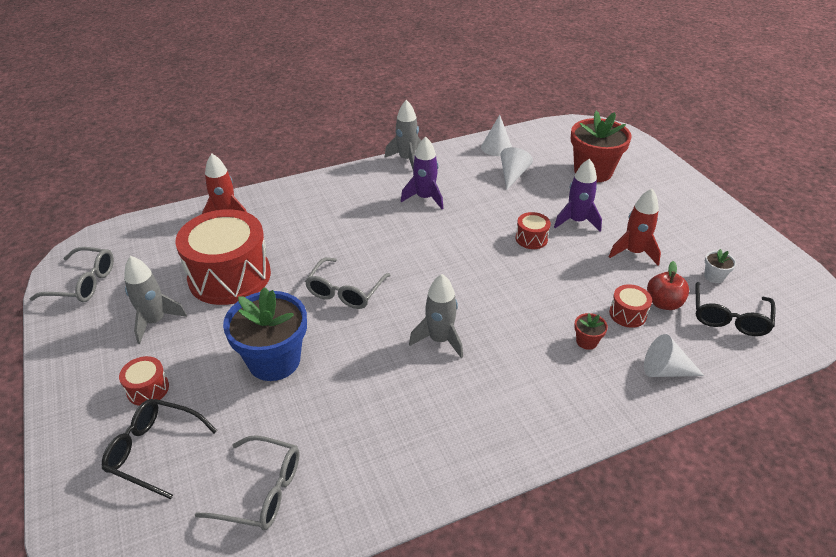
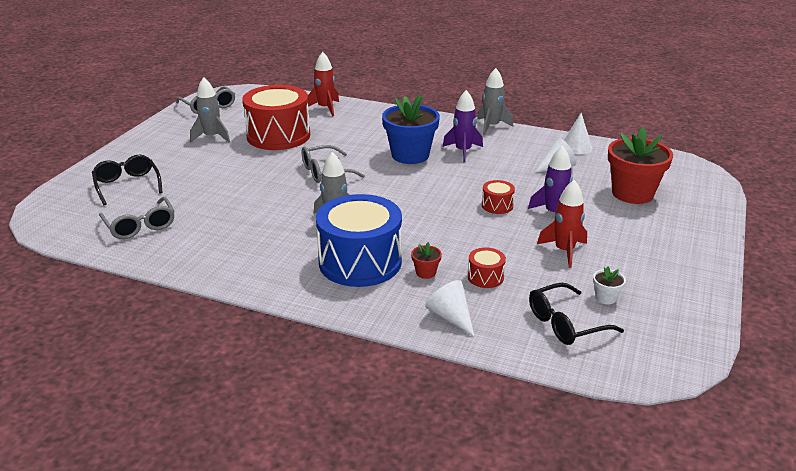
camera: 45 degrees right, 10 degrees down
(148, 389) = (164, 161): red drum -> none
(274, 360) = (235, 181): blue flower pot -> blue flower pot (410, 155)
(527, 369) = (360, 262): none -> blue drum
(663, 303) = (527, 287): red apple -> none

